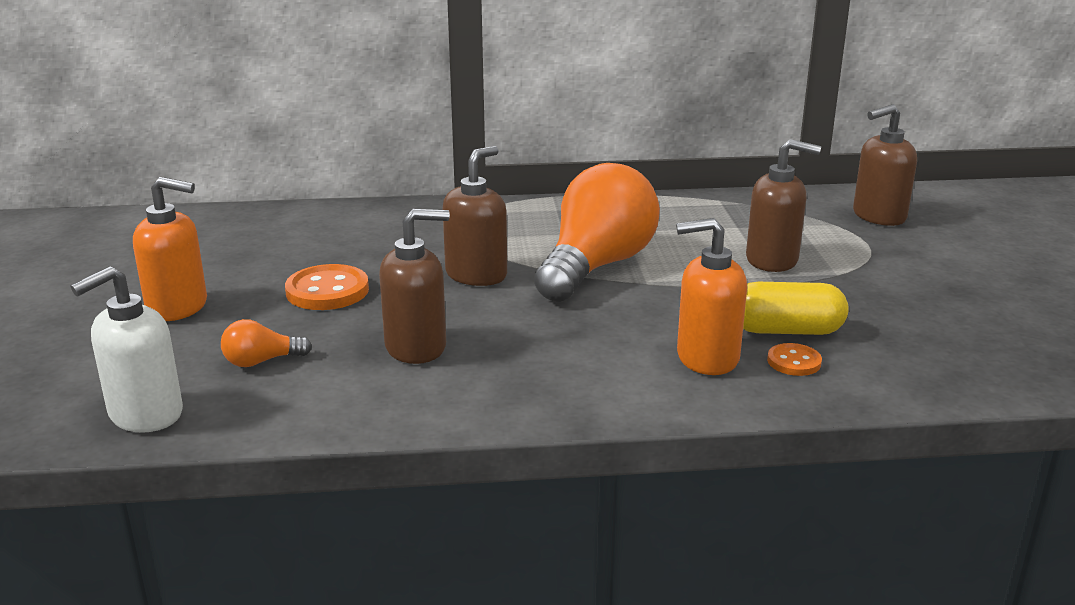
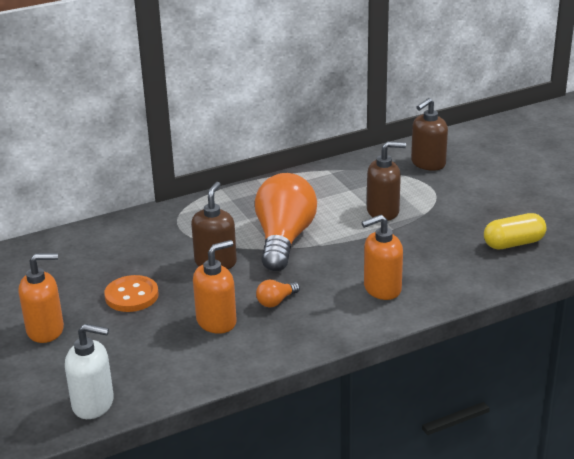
camera: 20 degrees left, 5 degrees up
(145, 414) = (93, 404): white soap dispenser -> white soap dispenser turned 105 degrees counterclockwise
(261, 361) = (132, 354): orange light bulb -> orange light bulb (276, 301)
(416, 347) = (216, 321): brown soap dispenser -> orange soap dispenser
(786, 331) = (414, 260): yellow capsule -> yellow capsule (513, 243)
(794, 362) = (428, 280): orange button -> none

